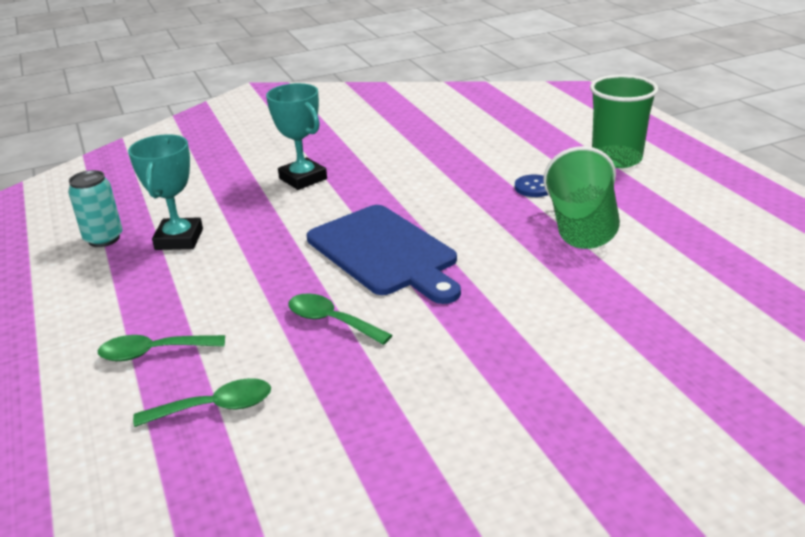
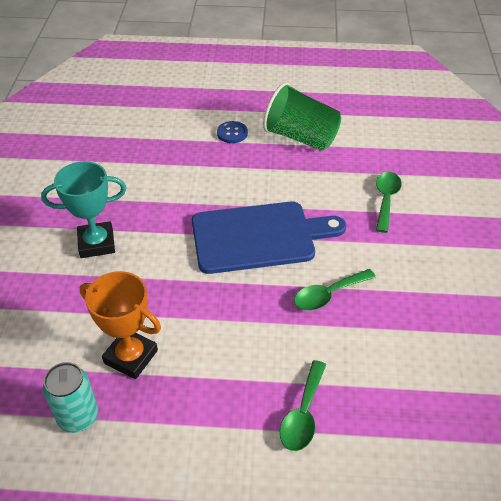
camera: 65 degrees left, 15 degrees up
(179, 239) = (131, 357): turquoise trophy -> orange trophy
(215, 407) = (394, 389): green spoon -> green spoon (386, 199)
(616, 159) = (228, 84): green cup -> none

